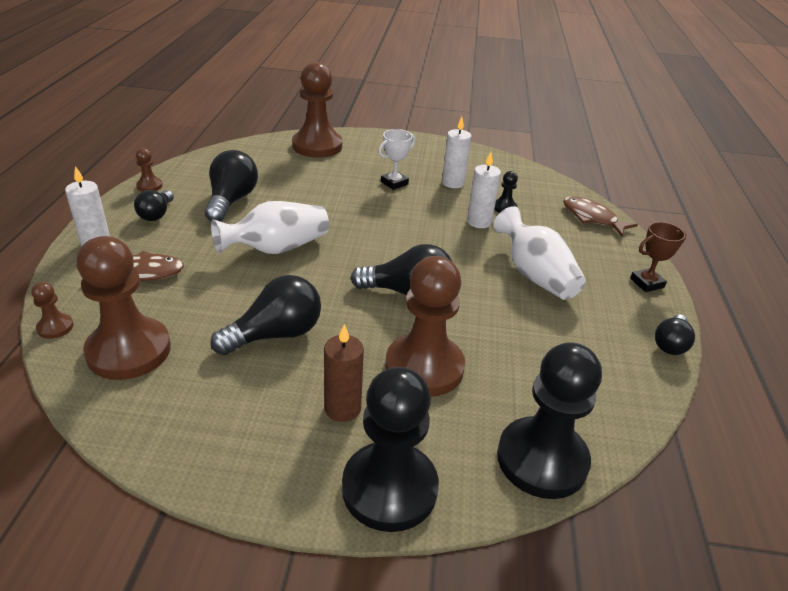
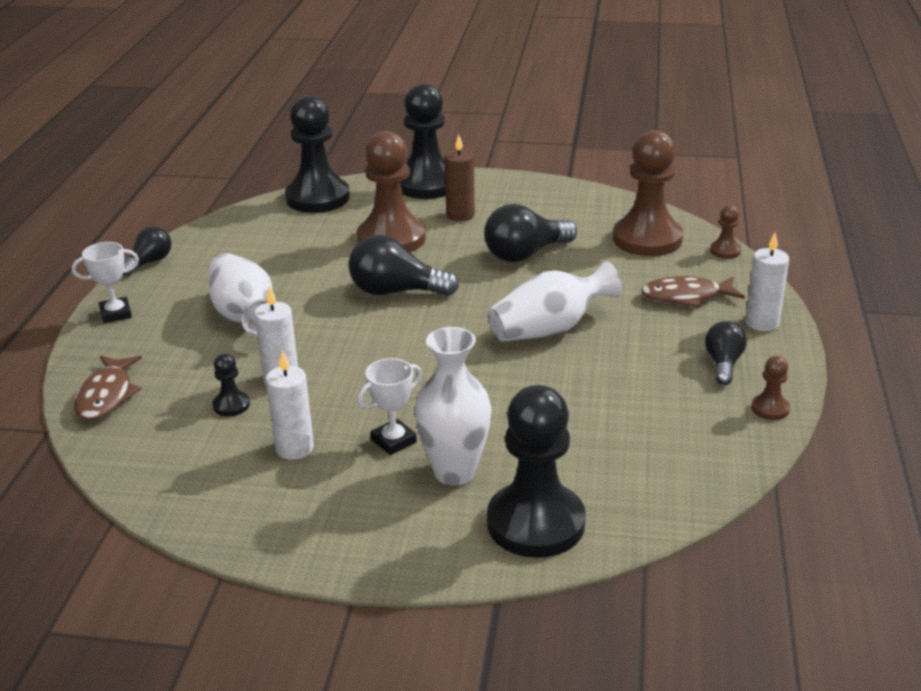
camera: 175 degrees left, 5 degrees down
(231, 201) = (636, 391): black light bulb -> none
(317, 146) = (535, 523): brown pawn -> black pawn
(358, 167) = (454, 472): none -> white vase
(592, 218) = (107, 396): brown fish -> brown fish turned 45 degrees clockwise
(647, 283) = (116, 314): brown trophy -> white trophy

